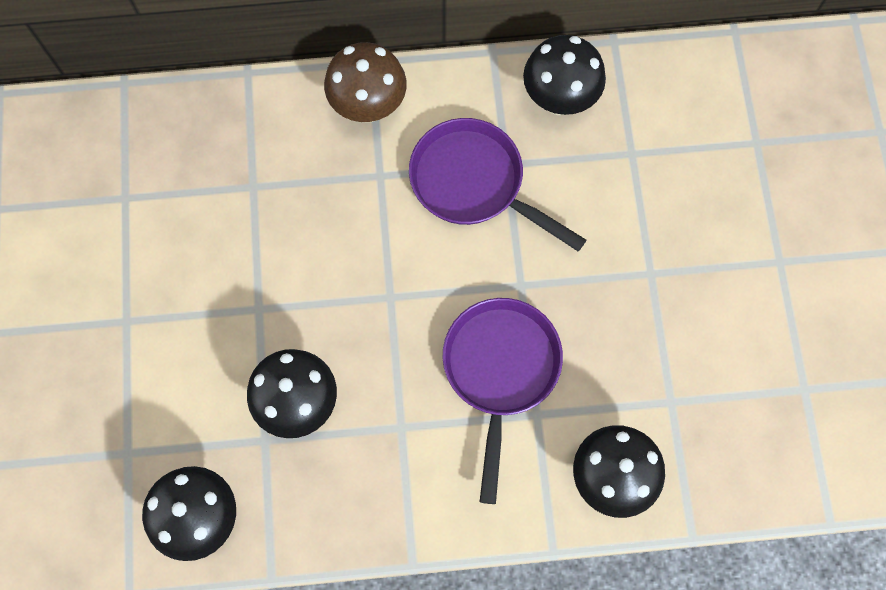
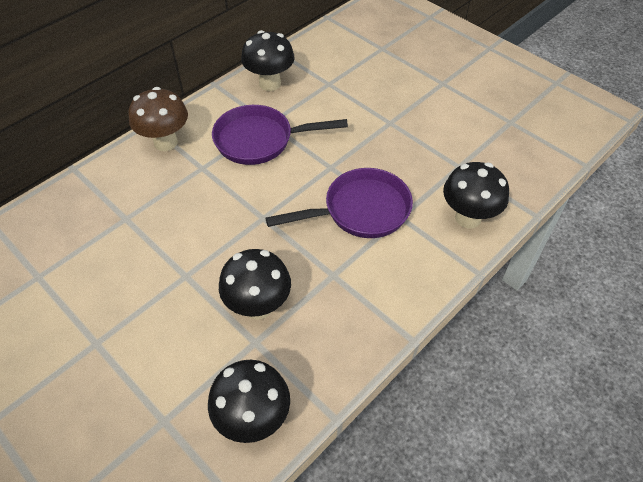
camera: 40 degrees left, 20 degrees down
(500, 371) = (360, 211): purple pan -> purple pan turned 105 degrees clockwise

